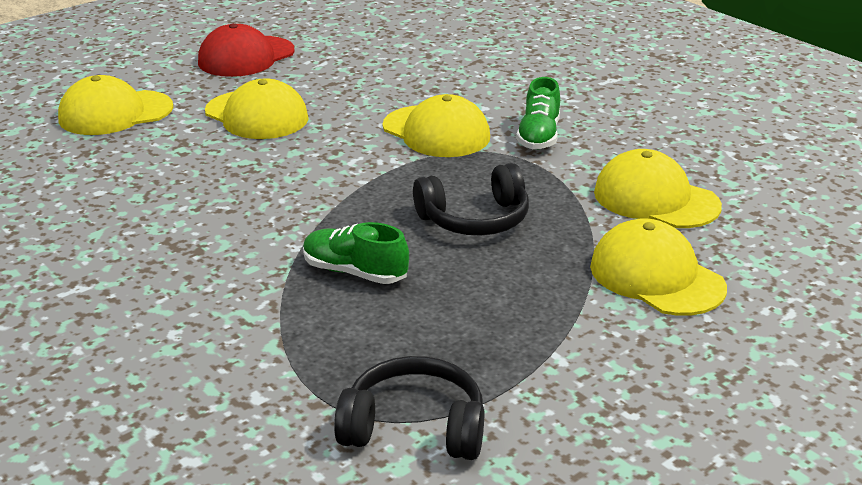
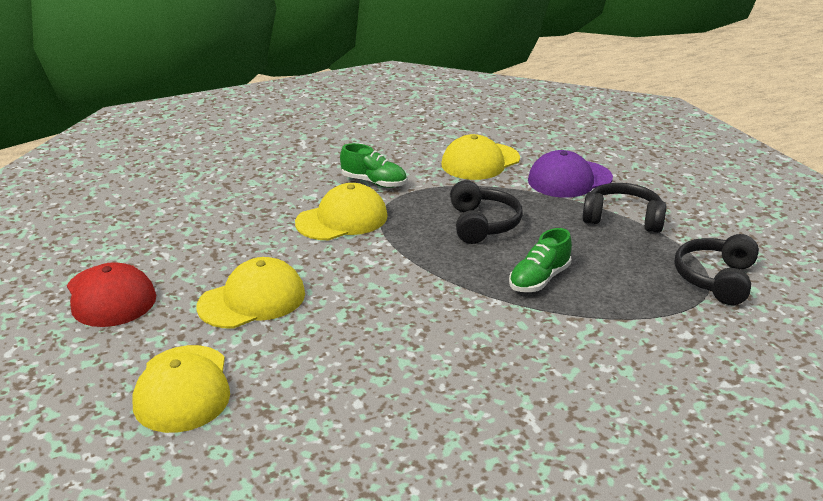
camera: 75 degrees left, 0 degrees up
(558, 332) = (622, 218): none -> black headphones
(656, 276) = (569, 179): yellow cap -> purple cap

